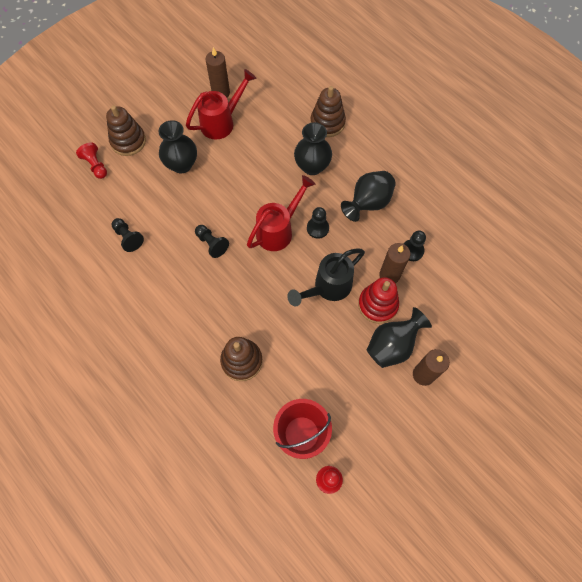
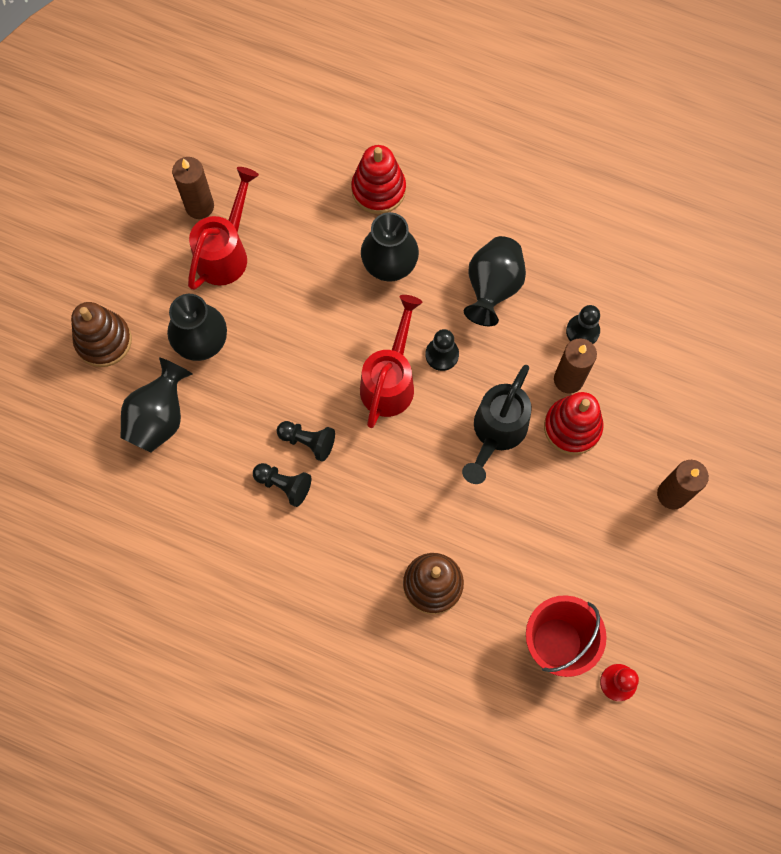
camera: 25 degrees left, 5 degrees up
(96, 165) = (76, 399): red pawn -> none
(128, 238) = (185, 485): black pawn -> black pawn (284, 485)
(327, 123) = (378, 190): brown stacking toy -> red stacking toy
(392, 345) = (616, 474): black vase -> black vase (159, 418)

